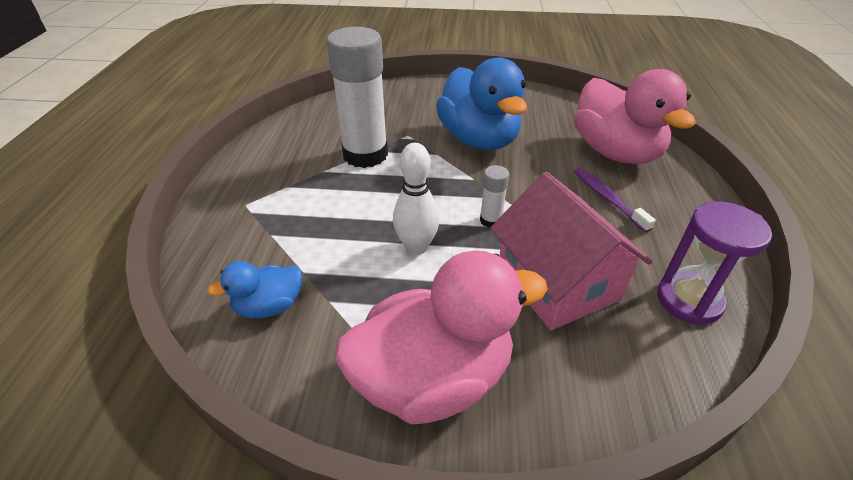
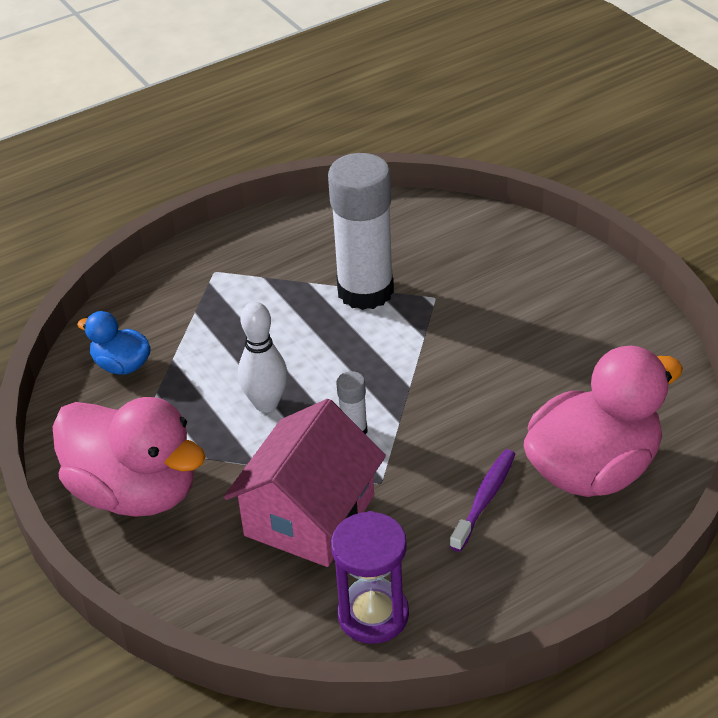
camera: 55 degrees right, 0 degrees up
(479, 140) = (489, 352): blue duck -> none
(615, 152) = (593, 470): pink duck -> pink duck turned 150 degrees counterclockwise

